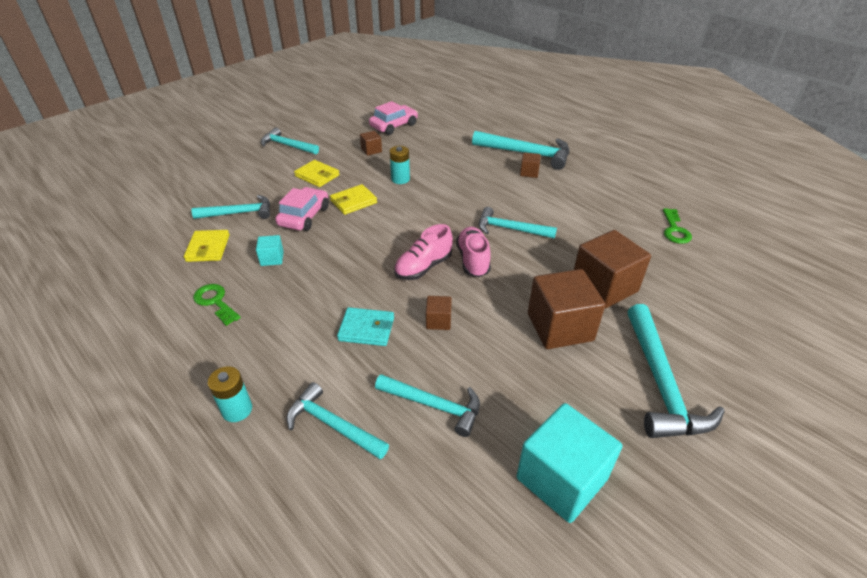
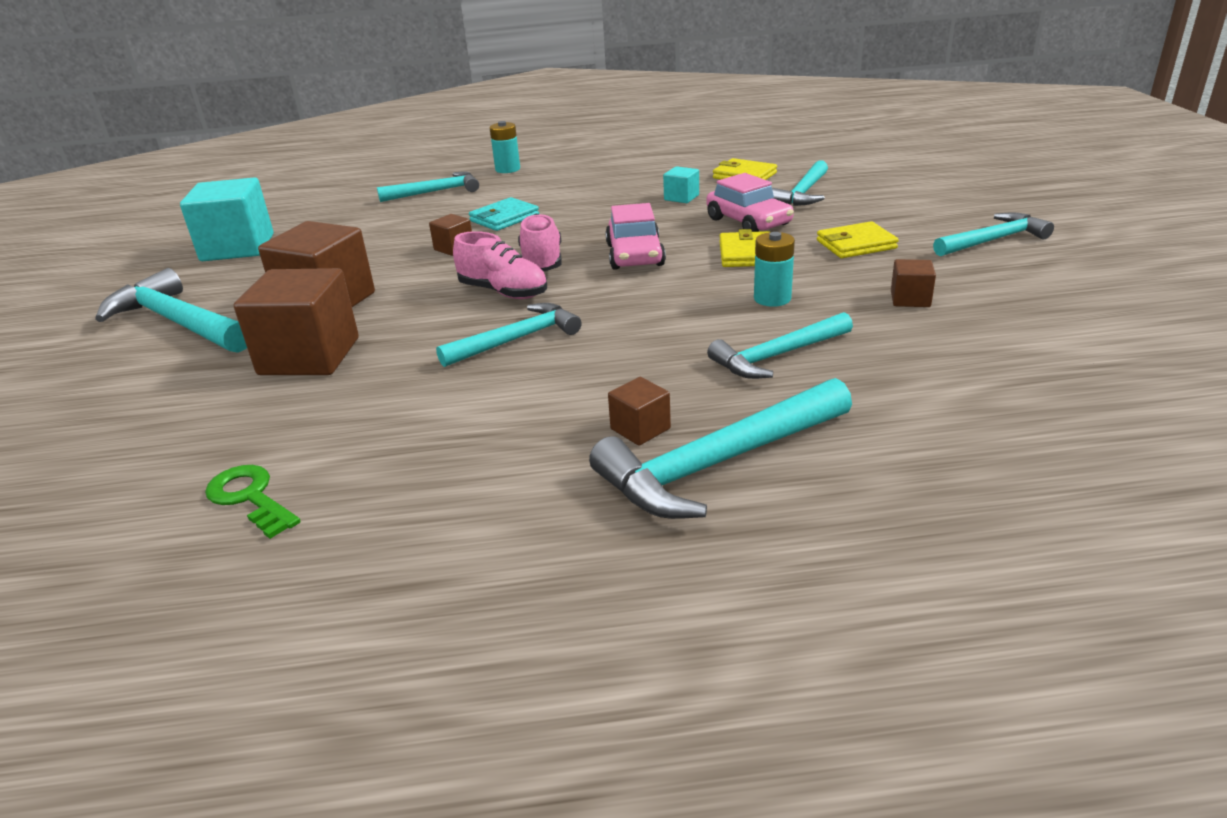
camera: 130 degrees right, 10 degrees down
(215, 302) = (646, 172): green key -> none
(394, 126) = (1017, 346): pink car -> pink car (635, 255)
(434, 405) = (379, 224): turquoise hammer -> turquoise hammer (778, 356)

